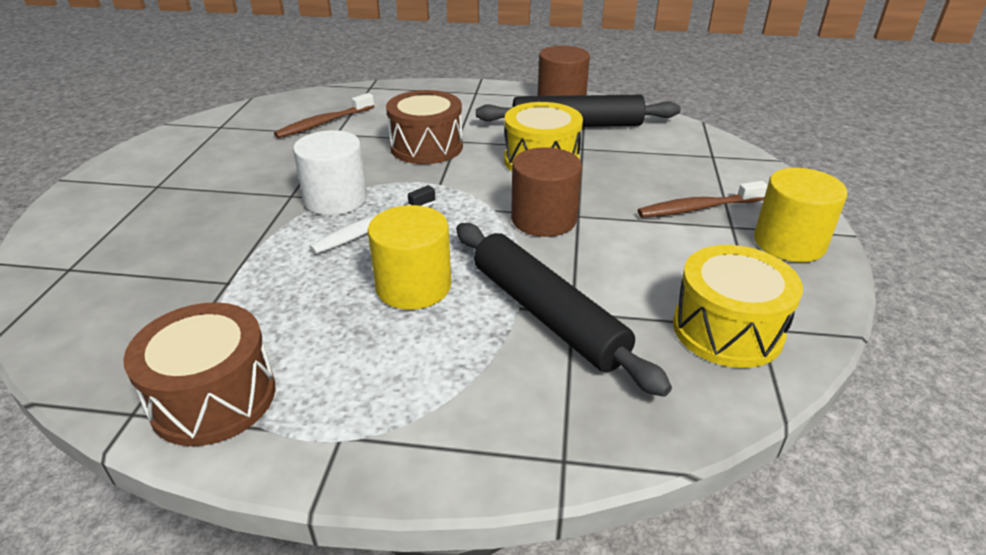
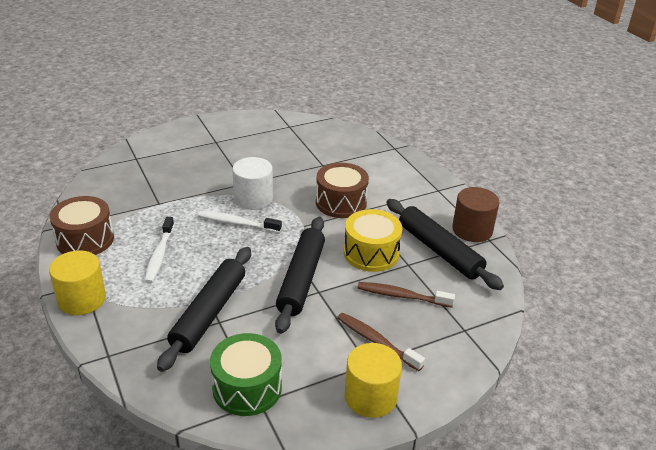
camera: 55 degrees right, 0 degrees up
(323, 123) = (329, 155): brown toothbrush -> brown toothbrush (401, 296)
(362, 321) = (159, 255): none -> white toothbrush
(413, 286) = (198, 259): yellow cylinder -> yellow cylinder (82, 299)
(544, 219) = (301, 279): brown cylinder -> black rolling pin
(727, 329) = (247, 388): yellow drum -> green drum

